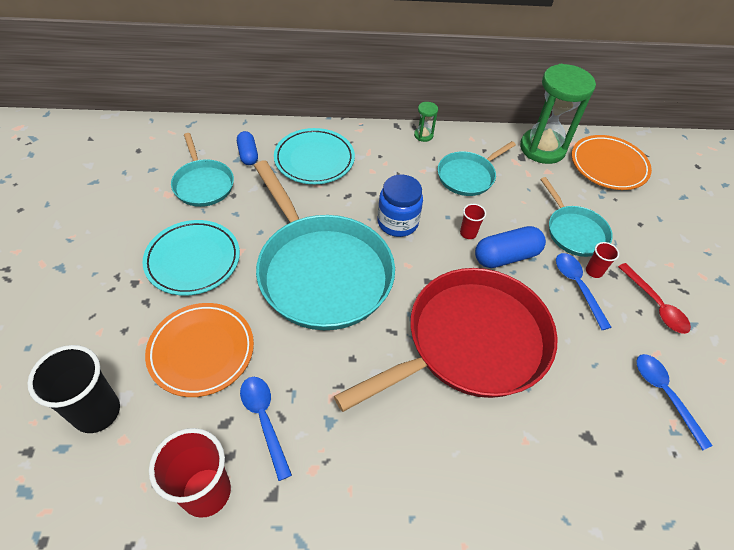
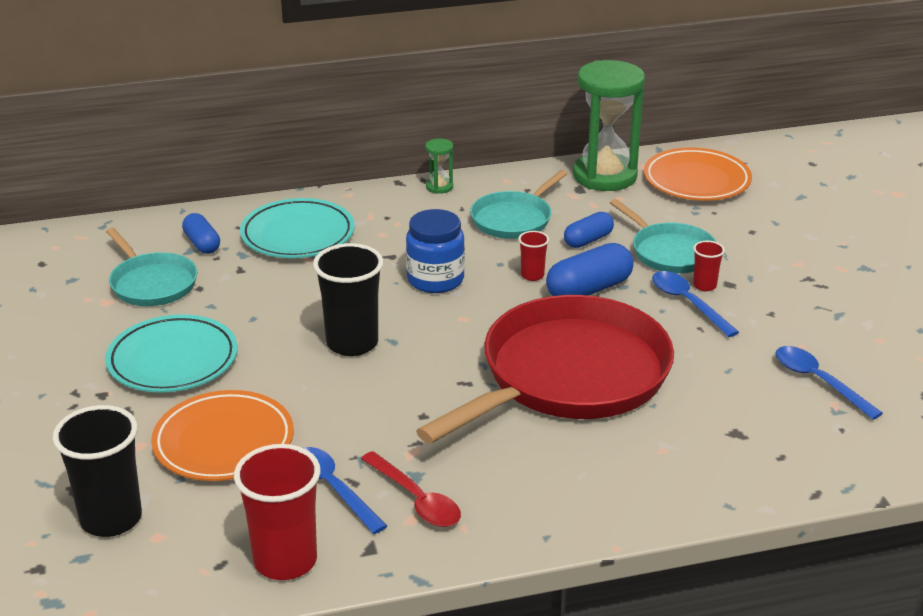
camera: 10 degrees left, 20 degrees down
(322, 272) = (352, 343): turquoise pan -> black cup
(516, 207) = (588, 240): none -> blue capsule
(655, 305) = (789, 304): red spoon -> red spoon (416, 500)

